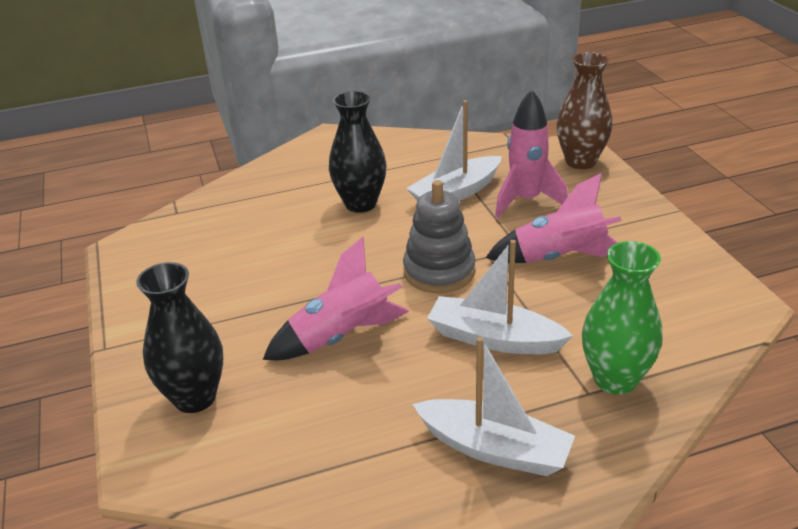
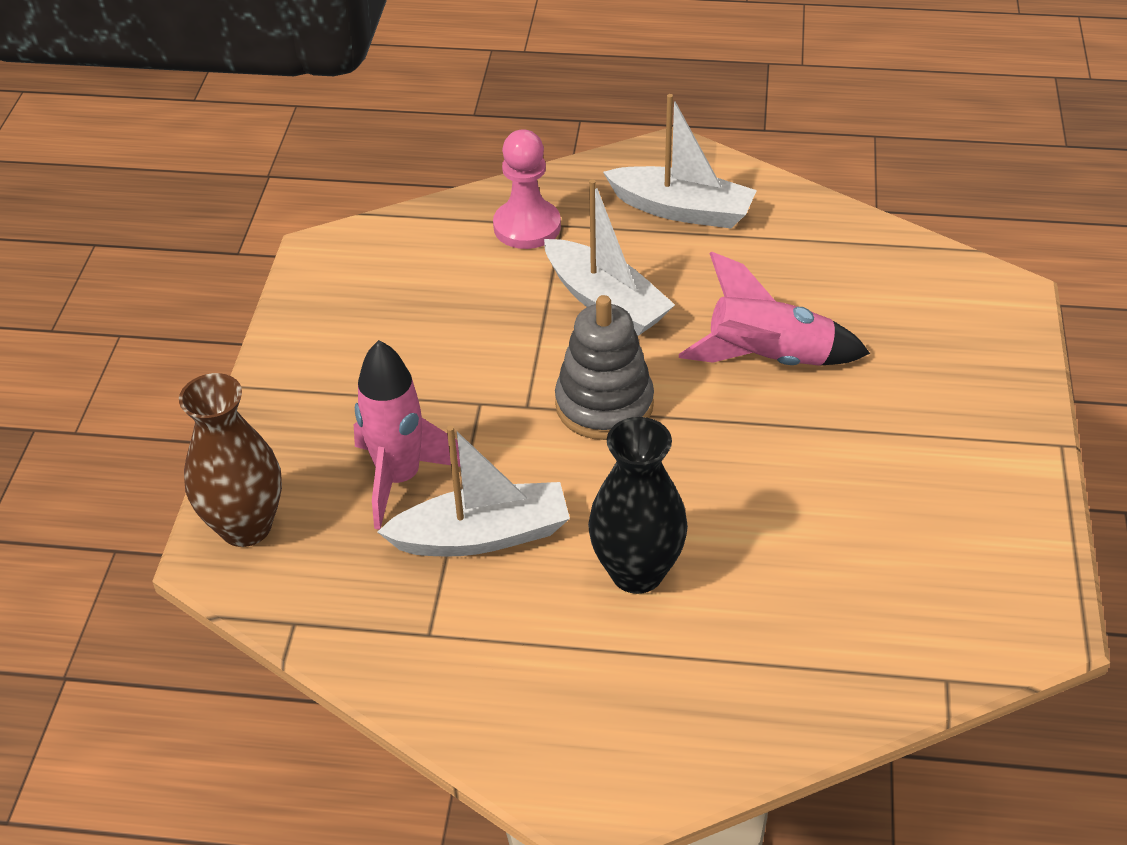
camera: 155 degrees left, 10 degrees up
(195, 398) = (953, 345): black vase -> none
(494, 449) = (682, 210): white boat -> white boat turned 150 degrees clockwise
(559, 257) = (447, 371): pink rocket -> none
(615, 379) = (527, 227): green vase -> pink pawn

